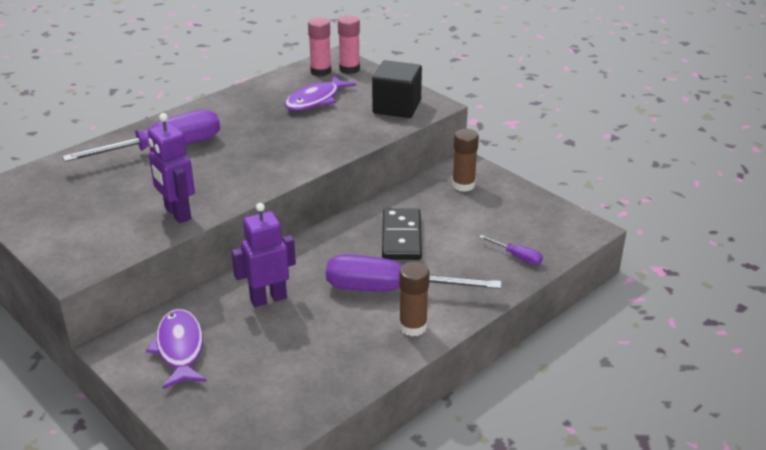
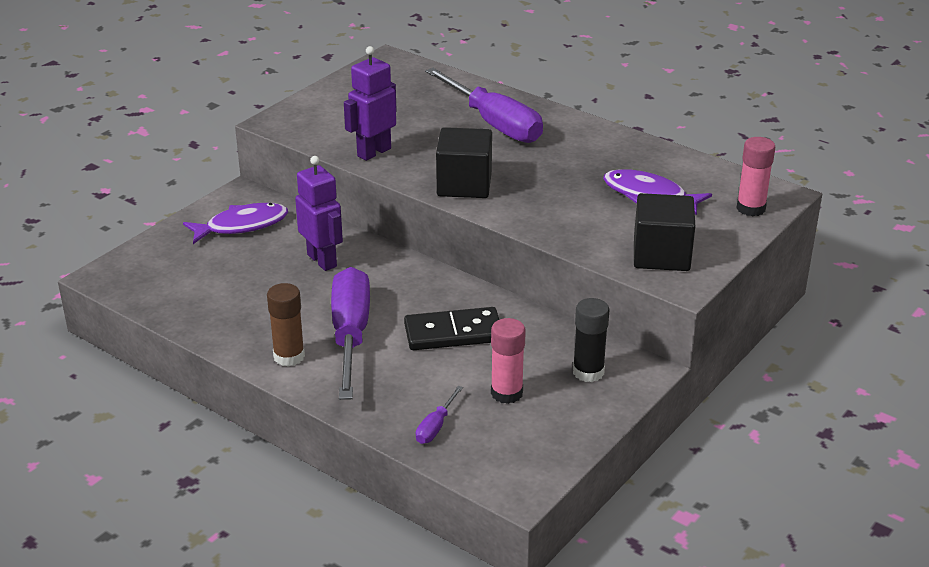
camera: 80 degrees right, 0 degrees up
(261, 173) = (464, 185): none -> black cube
(320, 71) = (730, 188): pink glue stick -> pink glue stick (506, 393)
(463, 185) = (588, 372): brown glue stick -> black glue stick

